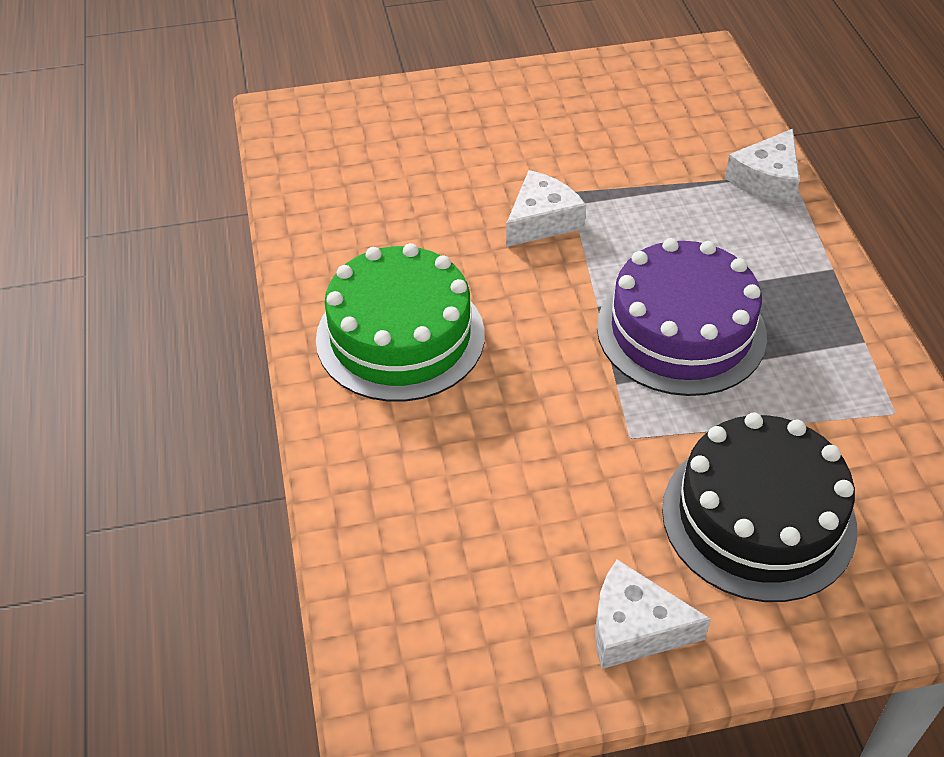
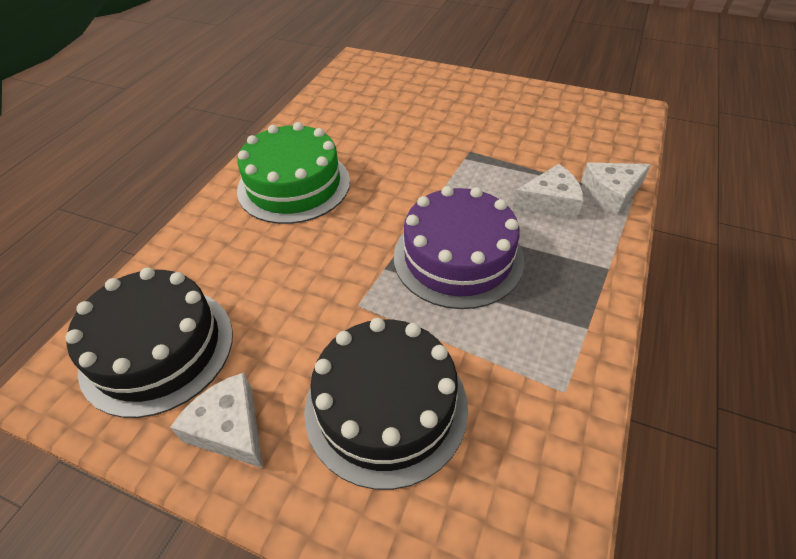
camera: 35 degrees right, 0 degrees up
(464, 605) = (157, 348): none -> black cake
(542, 221) = (436, 159): white cheese -> white cheese (550, 202)

